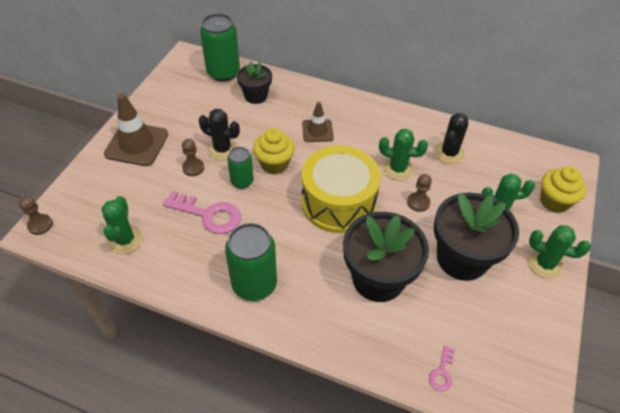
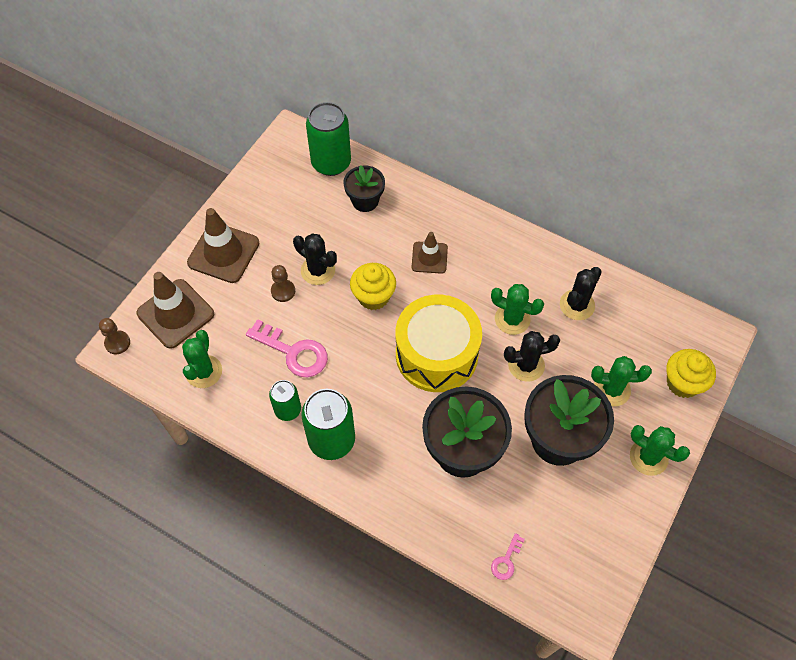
camera: 10 degrees right, 10 degrees up
(95, 195) = (175, 314): none -> brown traffic cone
(242, 181) = (334, 315): green can -> green can (288, 410)
(418, 202) = (526, 365): brown pawn -> black cactus

